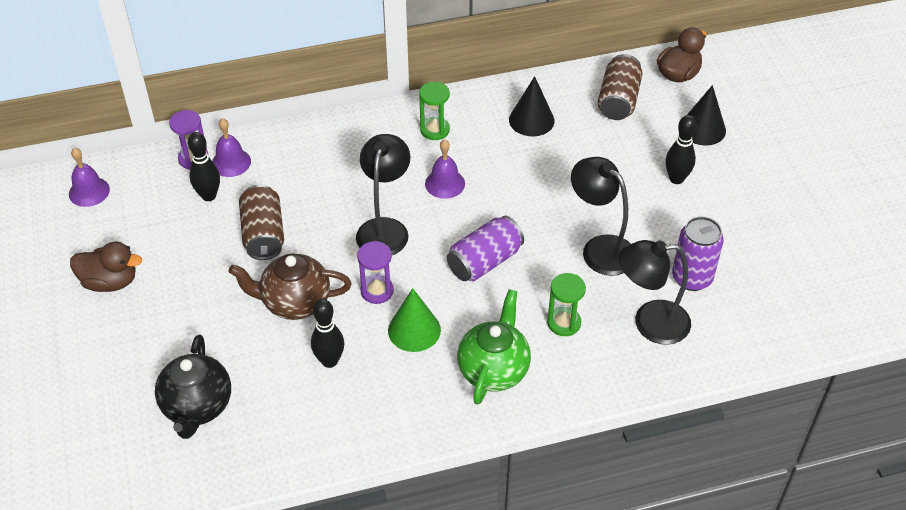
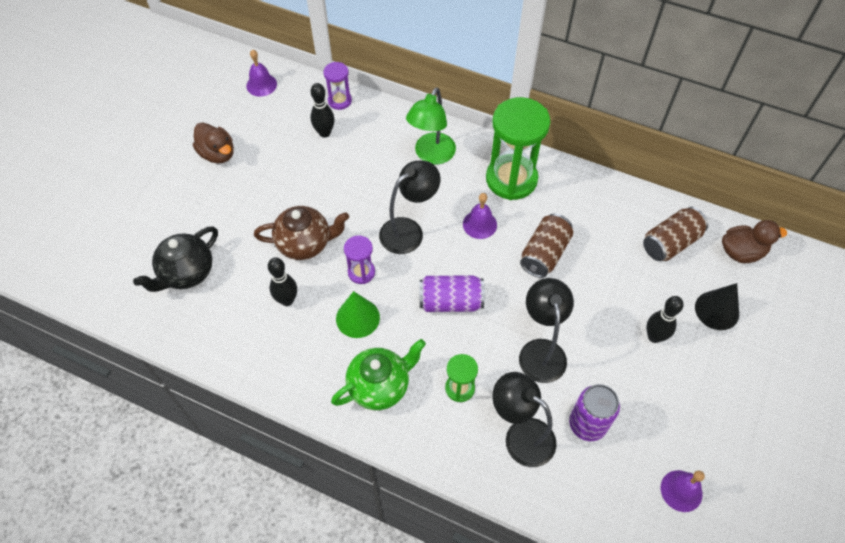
camera: 40 degrees right, 10 degrees up
(231, 162) = (359, 118): purple bell -> purple bell (681, 490)
(263, 235) = (331, 182): brown can -> brown can (544, 254)
(295, 302) = (305, 244): brown teapot -> brown teapot turned 135 degrees clockwise
(339, 153) = (431, 155): none -> green lamp
(435, 130) = (511, 179): green hourglass -> green hourglass, size x2.04
(531, 120) = (588, 216): black cone -> none

